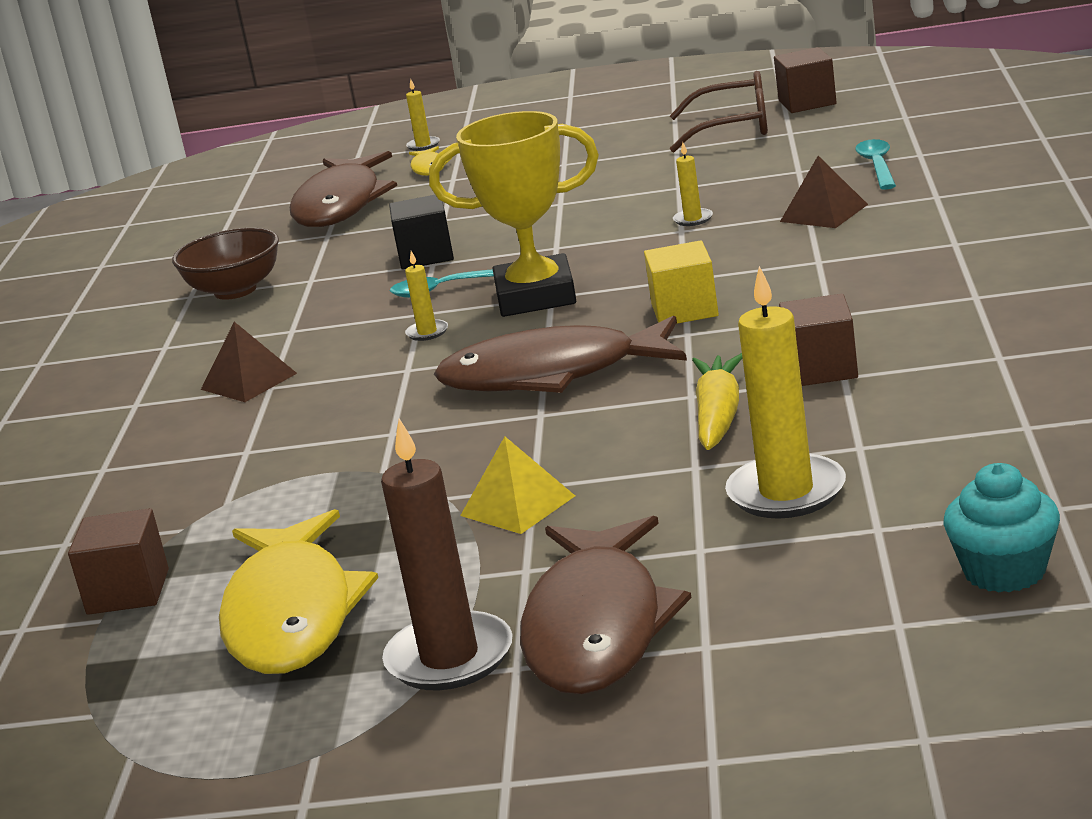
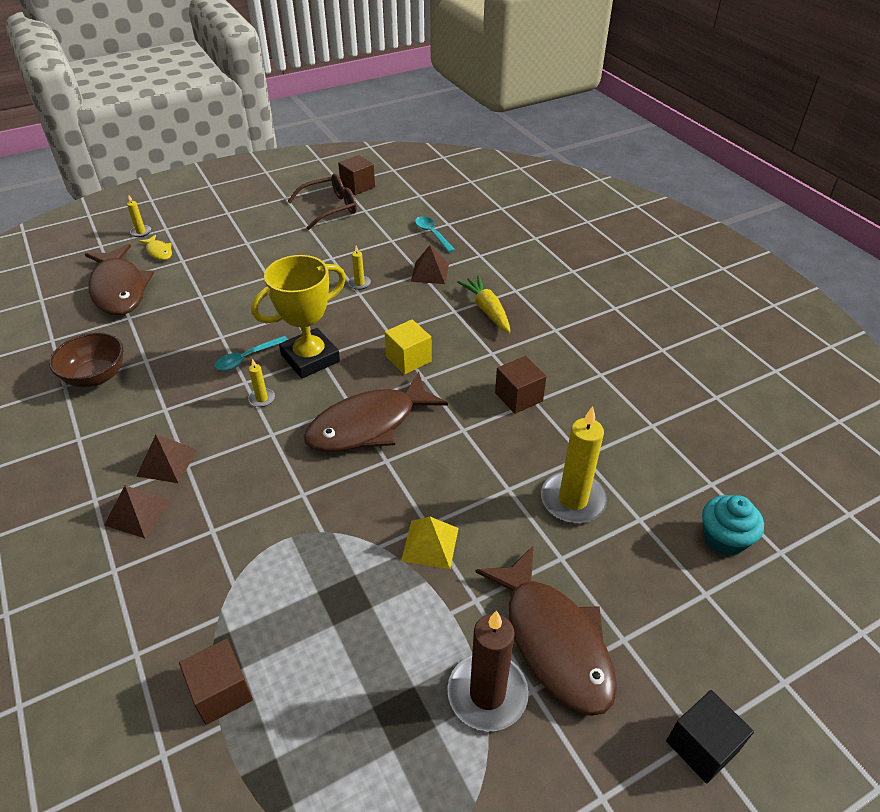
camera: 35 degrees left, 20 degrees up
(173, 423) = (138, 513): none -> brown pyramid
(291, 615) = (357, 683): yellow fish -> none
(426, 256) = (212, 330): black cube -> black cube (702, 746)
(718, 416) = (491, 444): yellow carrot -> yellow carrot (487, 310)

